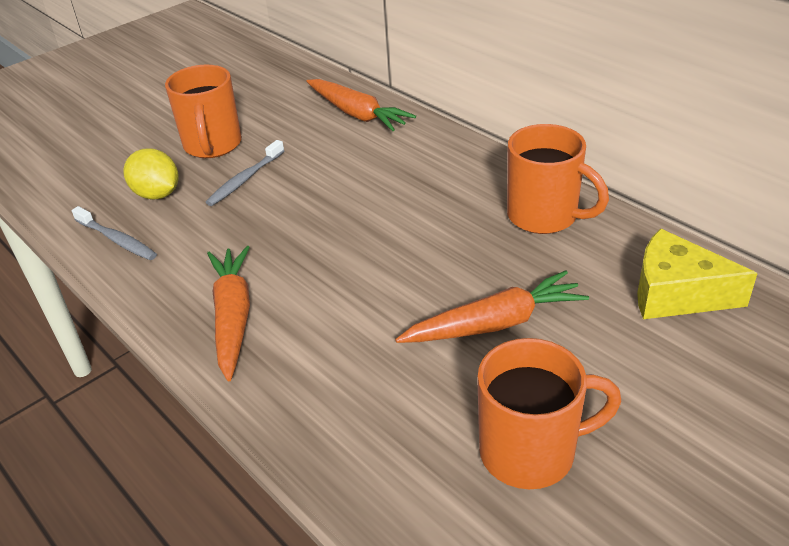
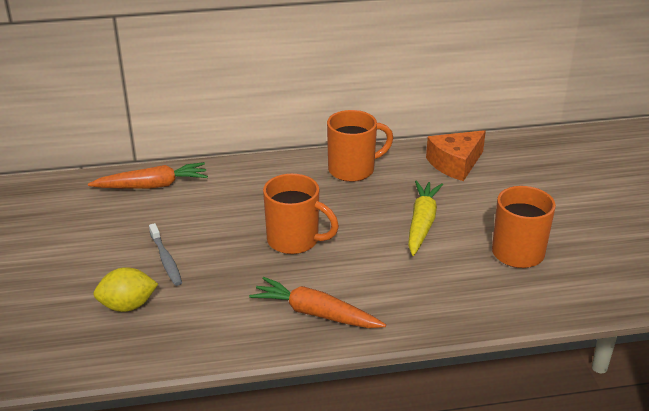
camera: 60 degrees left, 5 degrees down
(117, 240) = (163, 342): grey toothbrush -> none
(213, 146) = (98, 260): orange mug -> orange mug (295, 240)
(495, 324) = (422, 223): orange carrot -> yellow carrot
(676, 293) = (455, 164): yellow cheese -> orange cheese

